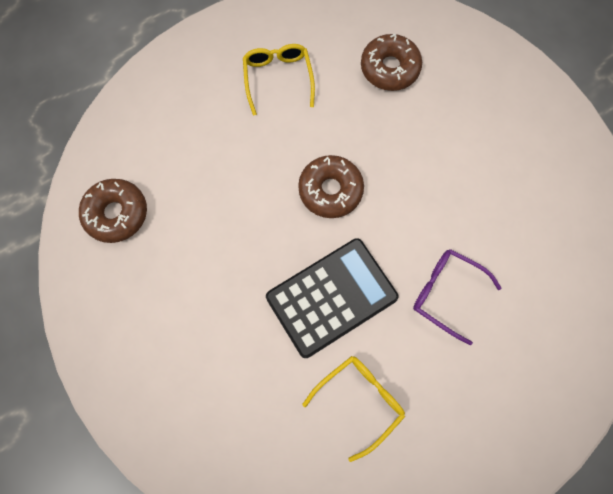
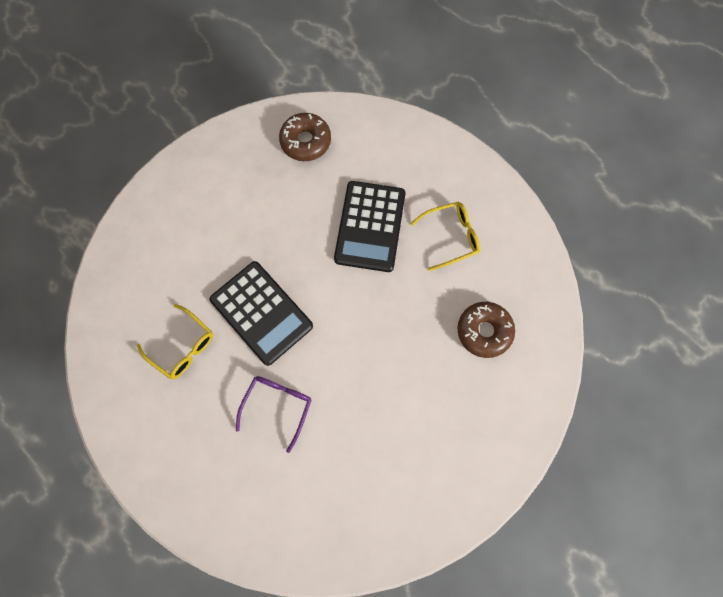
camera: 80 degrees right, 0 degrees up
(247, 159) = (370, 226): none -> black calculator
(330, 190) = (354, 297): brown donut -> none

